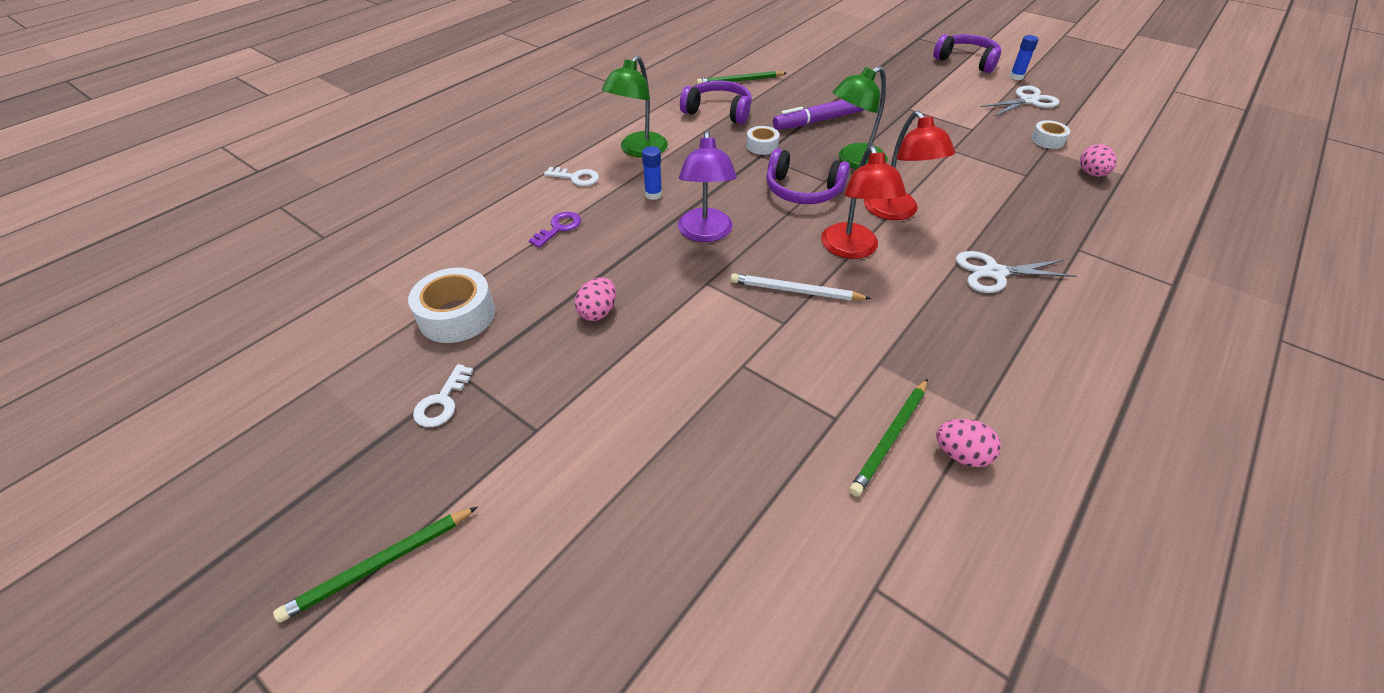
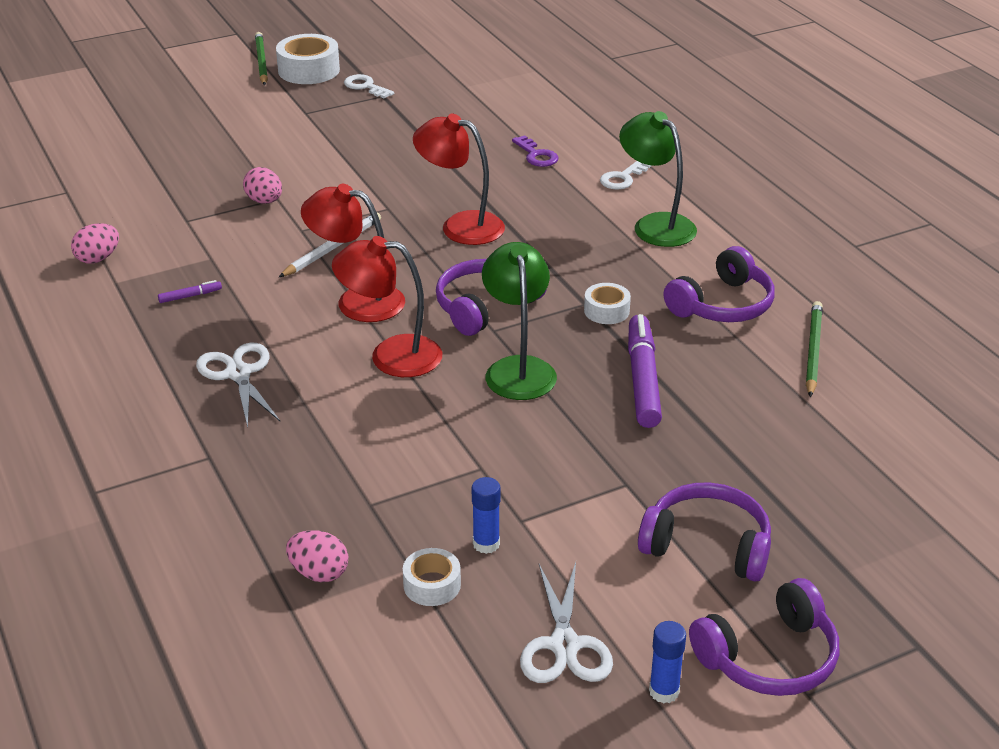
camera: 115 degrees right, 10 degrees down
(457, 315) = (452, 99): white tape -> white tape (309, 70)
(598, 312) = (400, 153): pink egg -> pink egg (264, 201)
(653, 194) = (554, 214): blue glue stick -> blue glue stick (486, 544)
(705, 233) = (460, 226): purple lamp -> red lamp
(890, 438) = (145, 236): green pencil -> none
(923, 82) = (707, 545): none -> purple headphones
(942, 347) = (190, 296): none -> purple marker
(994, 273) = (238, 373): white scissors -> white scissors turned 45 degrees counterclockwise

